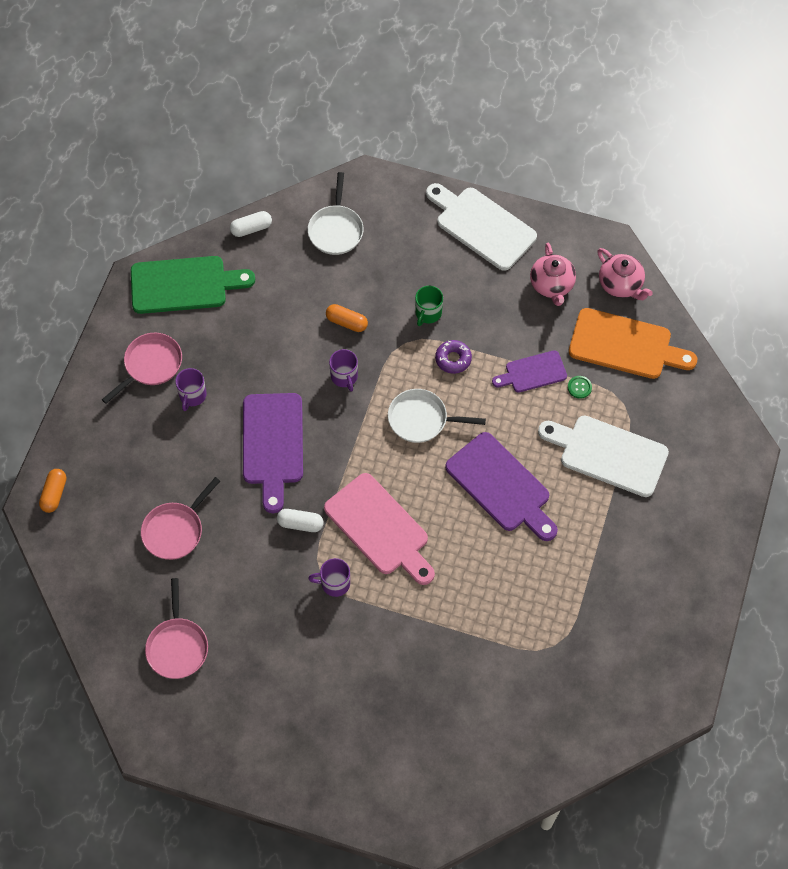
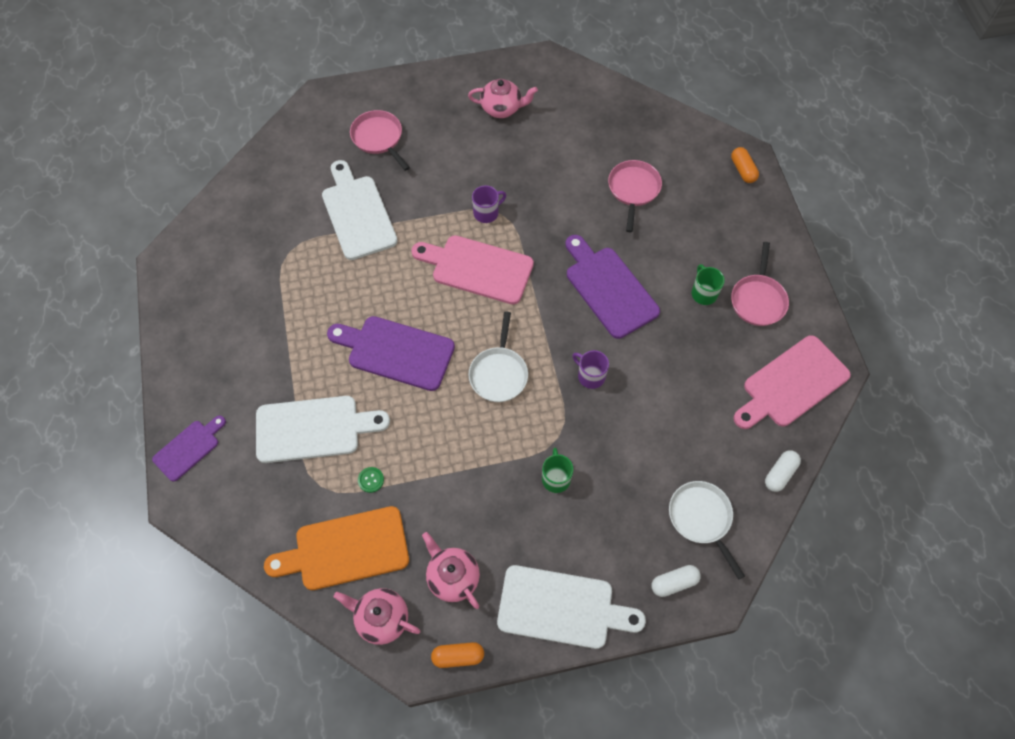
camera: 150 degrees right, 0 degrees up
(177, 646) = (571, 121): pink pan -> pink pan (379, 138)
(184, 285) = (792, 384): green cutting board -> pink cutting board
(192, 395) = (704, 293): purple mug -> green mug
(238, 703) = (502, 108): none -> pink teapot
(300, 524) = (542, 241): white capsule -> white capsule (674, 583)
(347, 322) = (624, 427): orange capsule -> orange capsule (458, 656)
(421, 419) = (499, 373): white pan -> white pan turned 120 degrees clockwise
(453, 359) = (504, 444): purple donut -> none
(464, 653) = (357, 214): none -> white cutting board
(533, 372) = (423, 471): purple cutting board -> purple cutting board (188, 448)

